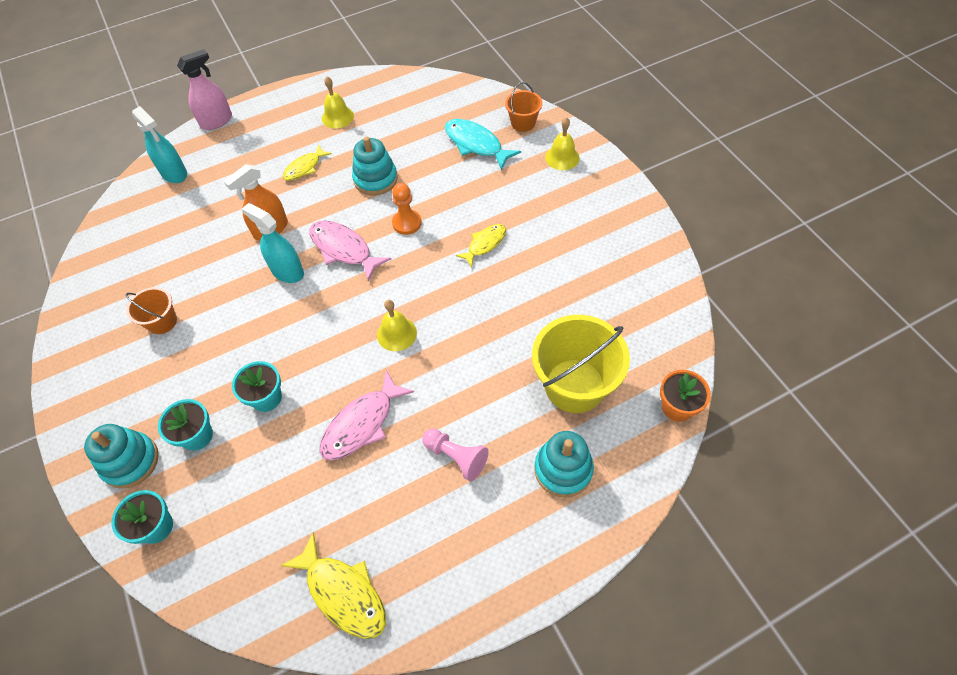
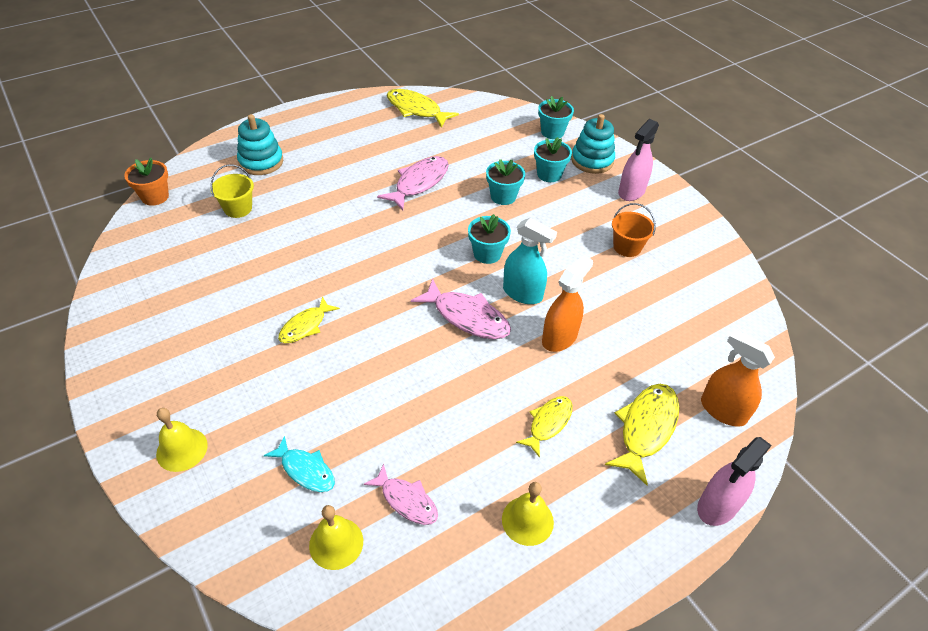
camera: 170 degrees right, 10 degrees down
(112, 402) = (631, 192): none -> pink spray bottle
(174, 173) = (722, 410): turquoise spray bottle -> orange spray bottle
(237, 163) = (646, 428): none -> yellow fish
(308, 316) = (487, 254): none -> turquoise flower pot
(375, 179) = (446, 407): turquoise stacking toy -> none
(396, 334) = (398, 242): yellow bell -> yellow bell (336, 543)
(407, 223) = (398, 348): orange pawn -> none
(411, 128) = (406, 500): none -> pink fish
(456, 457) = (342, 167): pink pawn -> none
(476, 144) = (305, 470): turquoise fish -> turquoise fish, size x0.64
(523, 123) = (226, 515): orange bucket -> none
(574, 385) = (238, 208): yellow bucket -> yellow bucket, size x0.52

